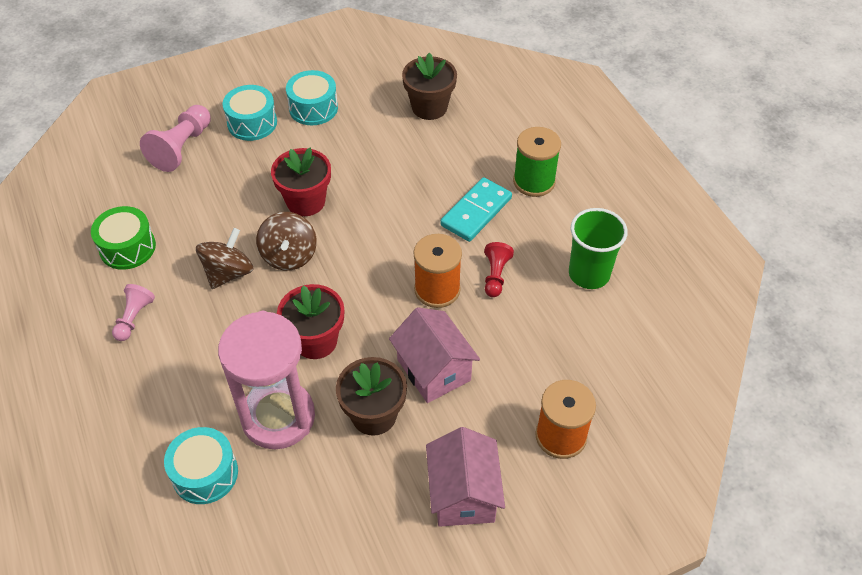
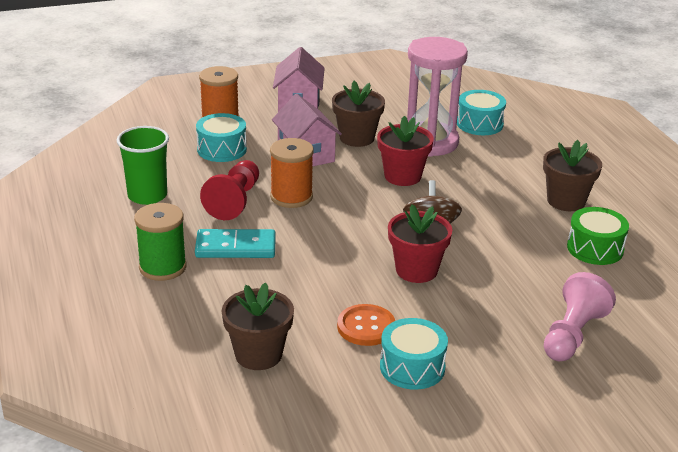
camera: 175 degrees left, 20 degrees down
(134, 318) = (566, 201): pink pawn -> brown flower pot
(228, 273) = (488, 222): brown spinning top -> none
(252, 123) = (491, 356): turquoise drum -> turquoise drum (222, 149)
(349, 139) = (366, 327): none -> orange button
(476, 212) = (235, 247): turquoise domino -> turquoise domino turned 45 degrees clockwise
(495, 275) = (234, 201): red pawn -> red pawn, size x1.64

